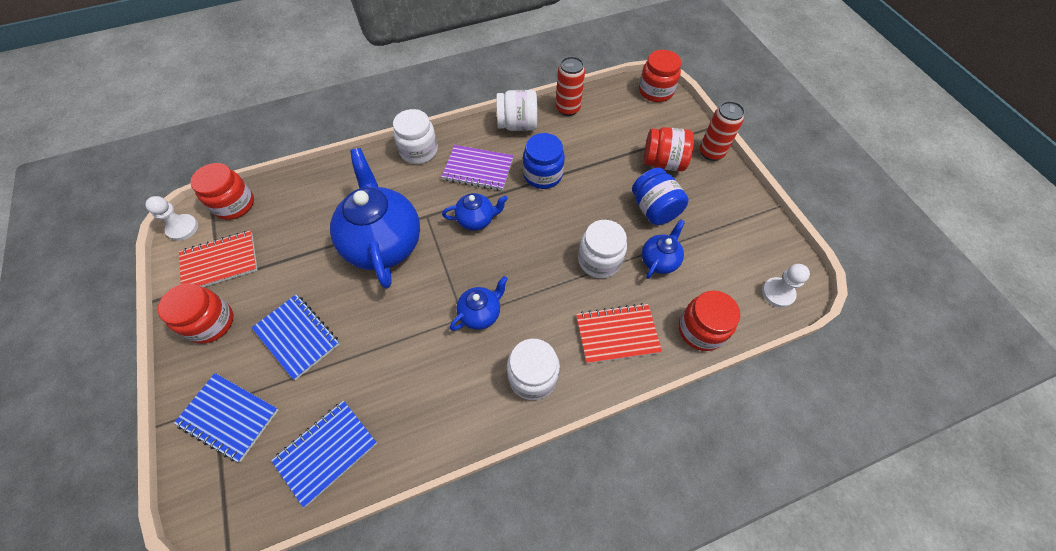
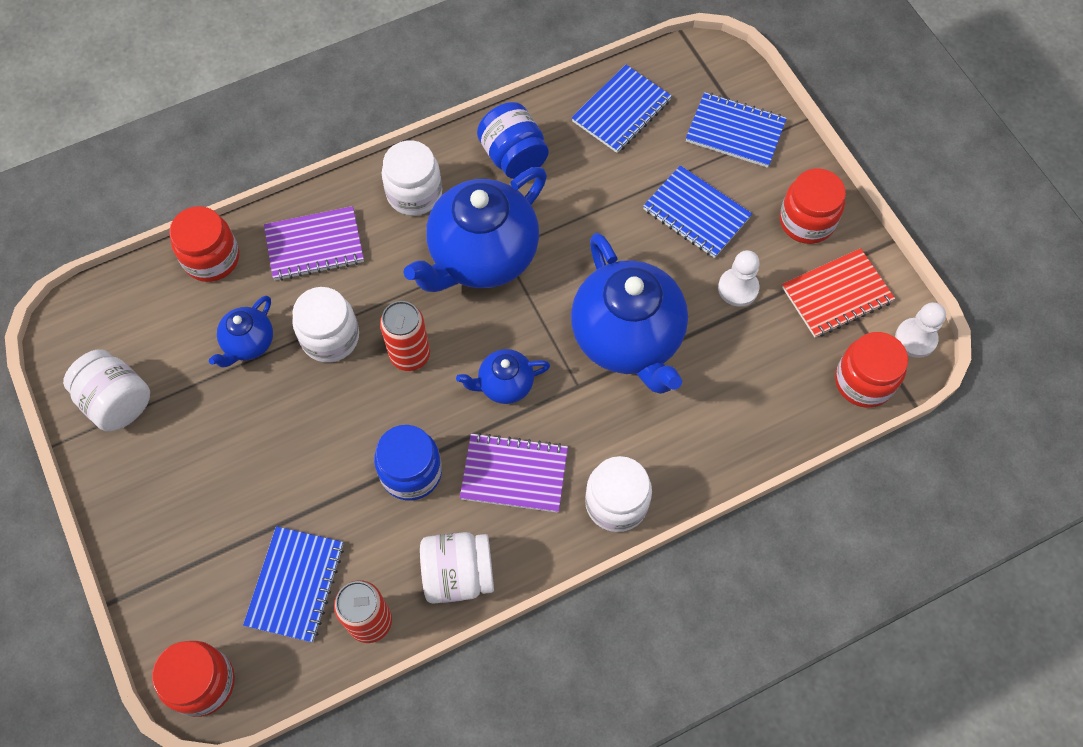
camera: 175 degrees right, 5 degrees up
(480, 314) = (482, 256): blue teapot -> blue teapot, size x2.09
(610, 126) = (295, 585): none -> blue notebook
(617, 334) = (314, 245): red notebook -> purple notebook
(654, 209) = (243, 423): blue jar -> blue jar (513, 156)
(663, 162) = (215, 512): red jar -> none
(711, 152) = (132, 540): red can -> red can (410, 355)
(744, 229) = (117, 401): none -> white jar
(778, 293) = (101, 311): white pawn -> white pawn (738, 288)

